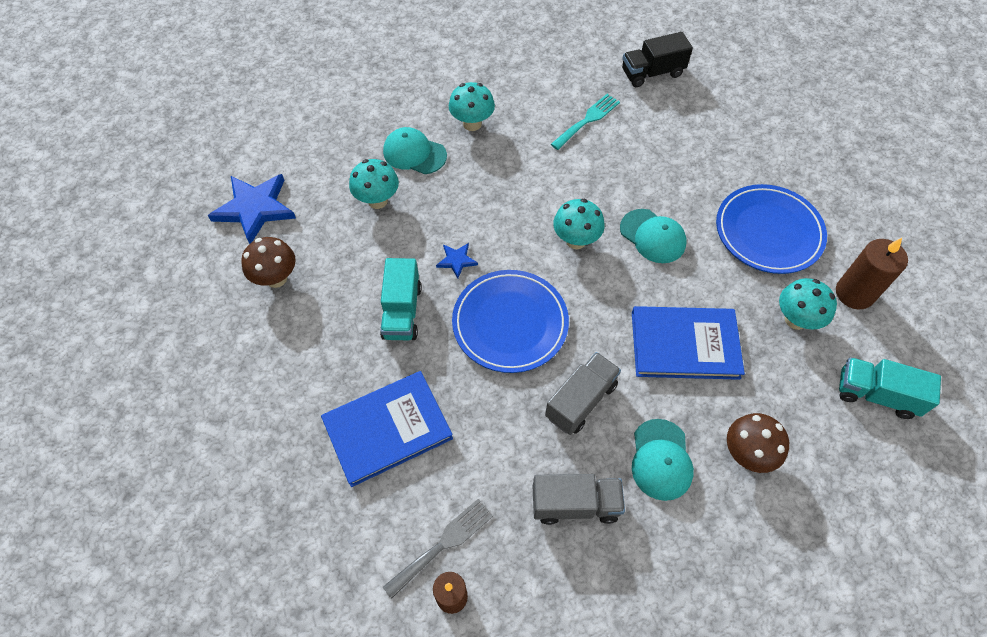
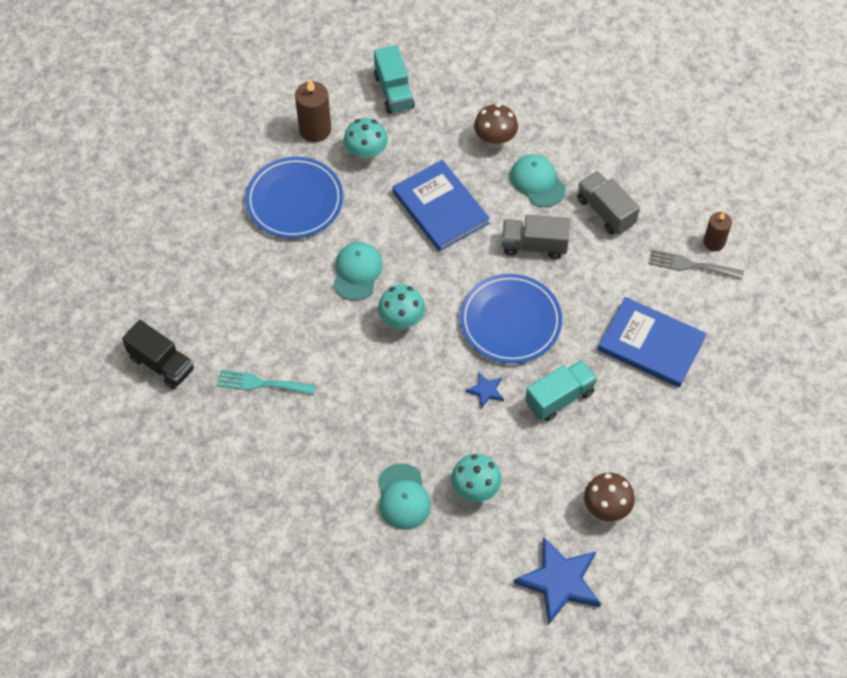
camera: 125 degrees left, 0 degrees up
(472, 124) = (333, 473): turquoise mushroom -> none
(661, 459) = (537, 182): turquoise cap -> turquoise cap turned 90 degrees counterclockwise

